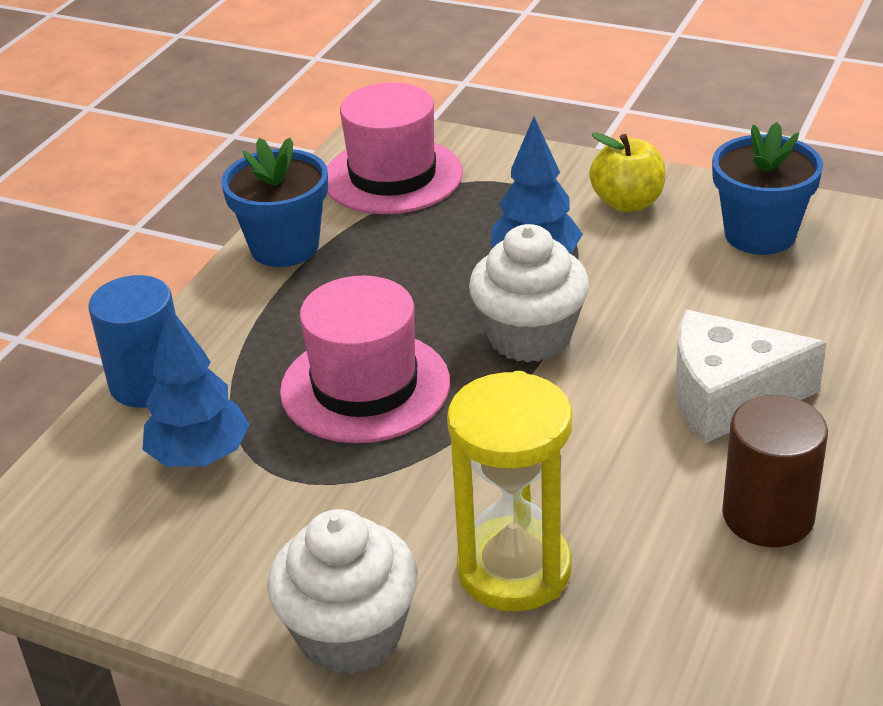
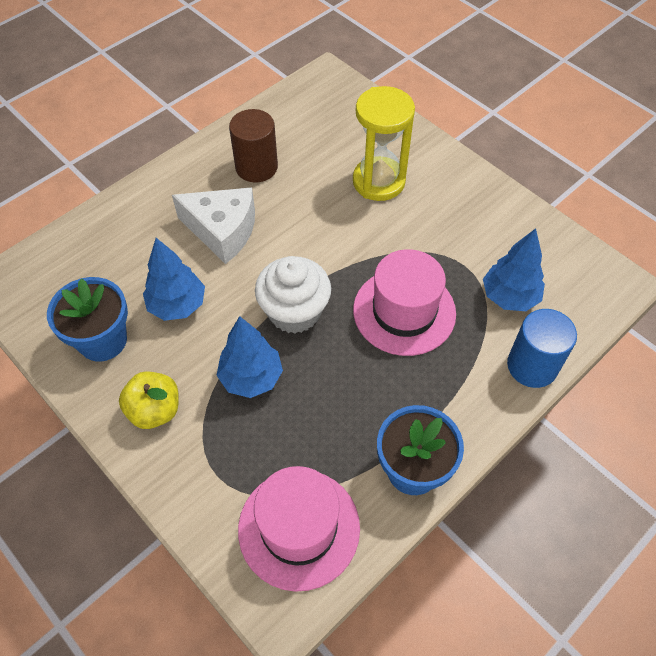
camera: 160 degrees left, 20 degrees up
(350, 634) = (460, 178): white cupcake -> none
(701, 293) = (177, 305): none -> blue tree

